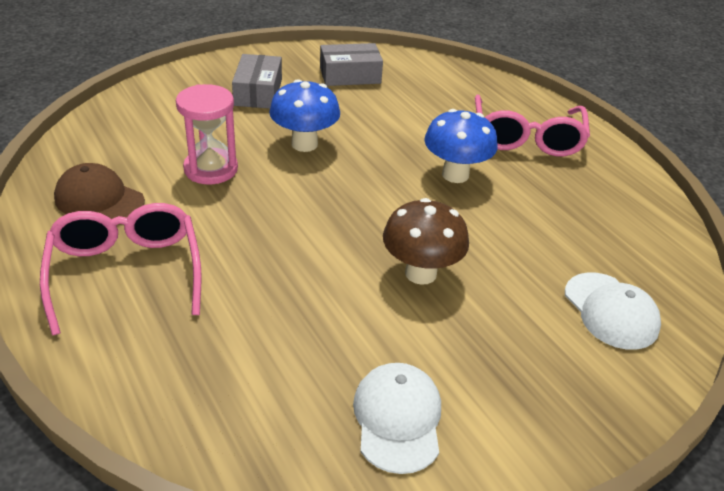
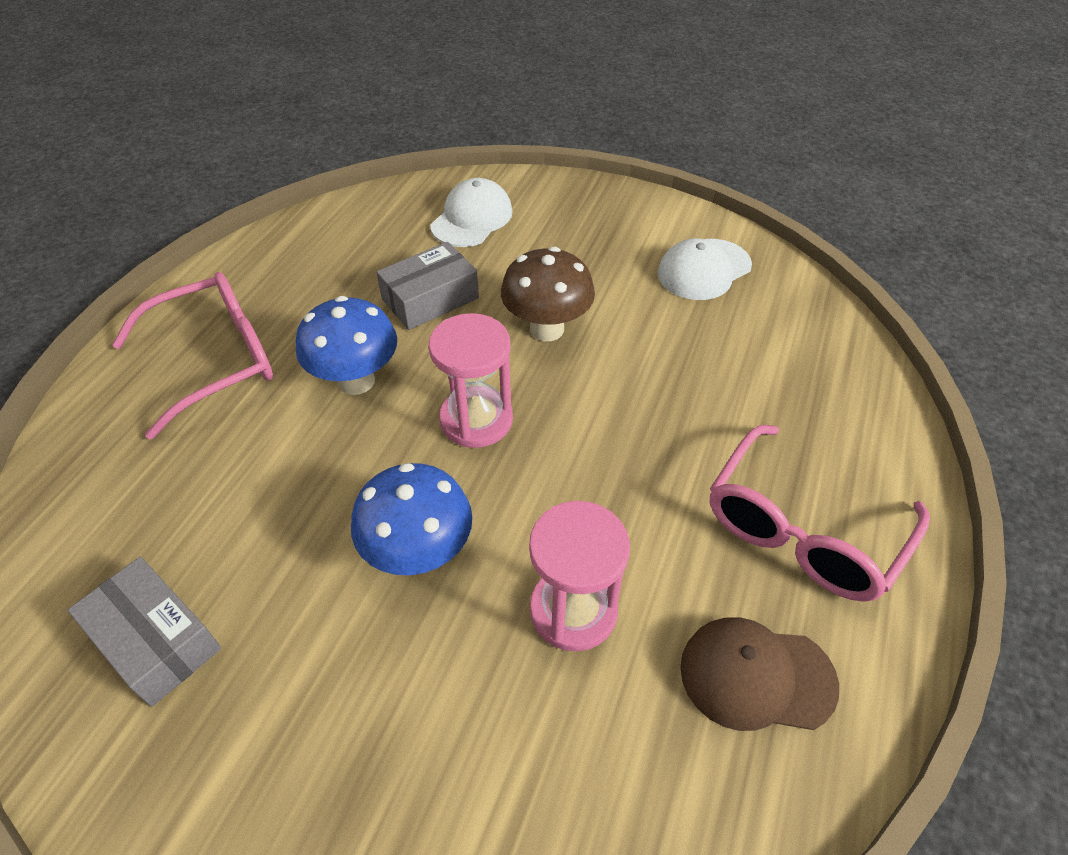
camera: 125 degrees left, 10 degrees up
(99, 199) = (756, 676): brown cap -> brown cap turned 105 degrees clockwise
(258, 92) = (318, 730): grey box -> grey box (430, 299)
(370, 201) = (476, 420): none -> pink hourglass

